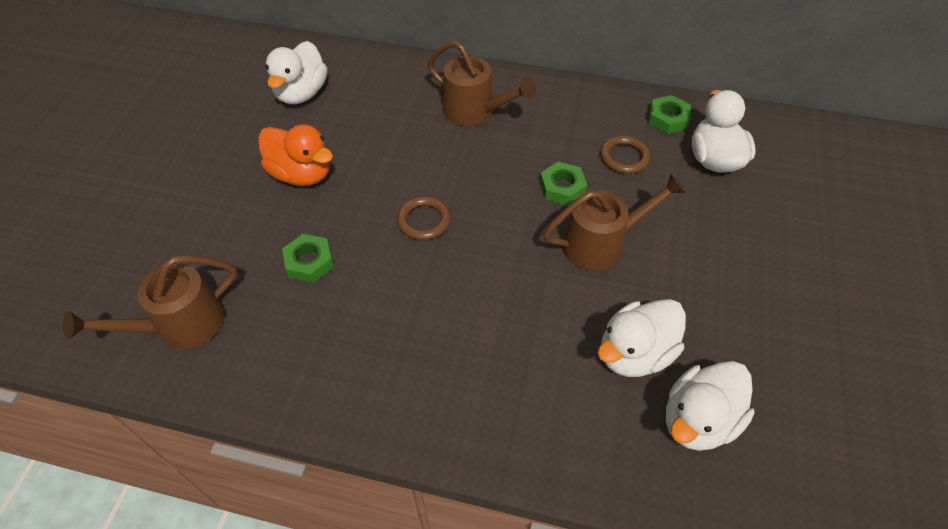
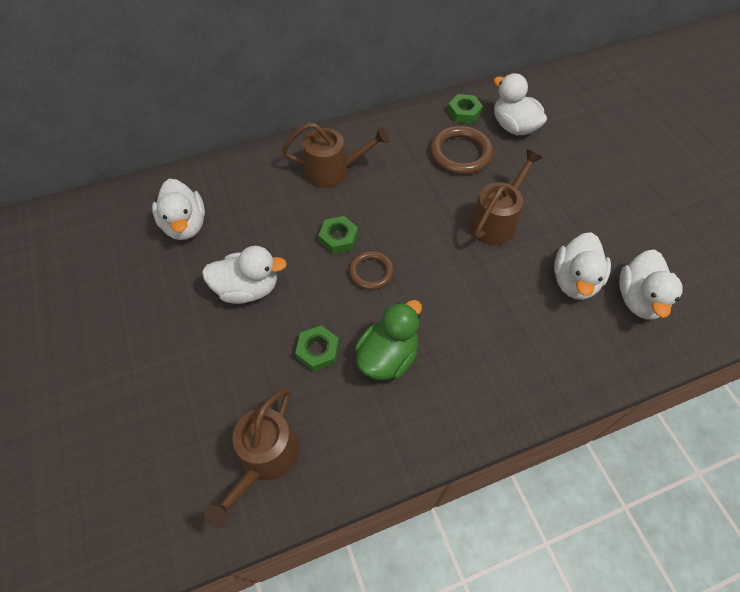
camera: 35 degrees left, 5 degrees up
(301, 174) = (248, 289): orange duck -> white duck
(366, 306) = (387, 356): none -> green duck
(562, 188) = (440, 196): green nut -> green nut (338, 238)
(624, 157) = (460, 153): brown ring -> brown ring, size x1.61

